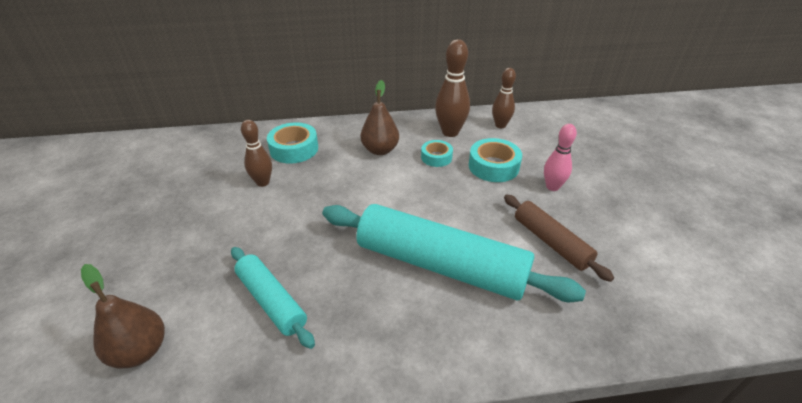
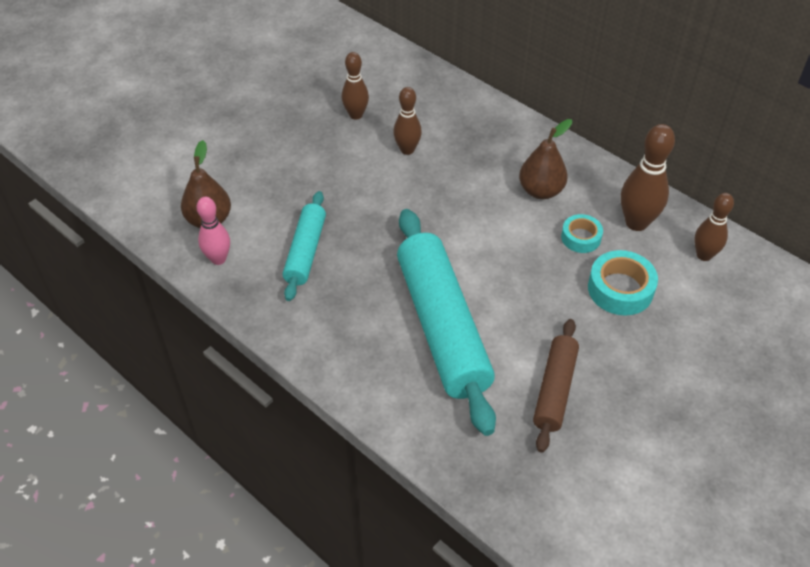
camera: 50 degrees right, 10 degrees up
(193, 186) = (356, 115): none -> brown bowling pin
(294, 149) = (470, 134): turquoise tape -> none
(552, 187) = (642, 353): pink bowling pin -> pink bowling pin (218, 259)

